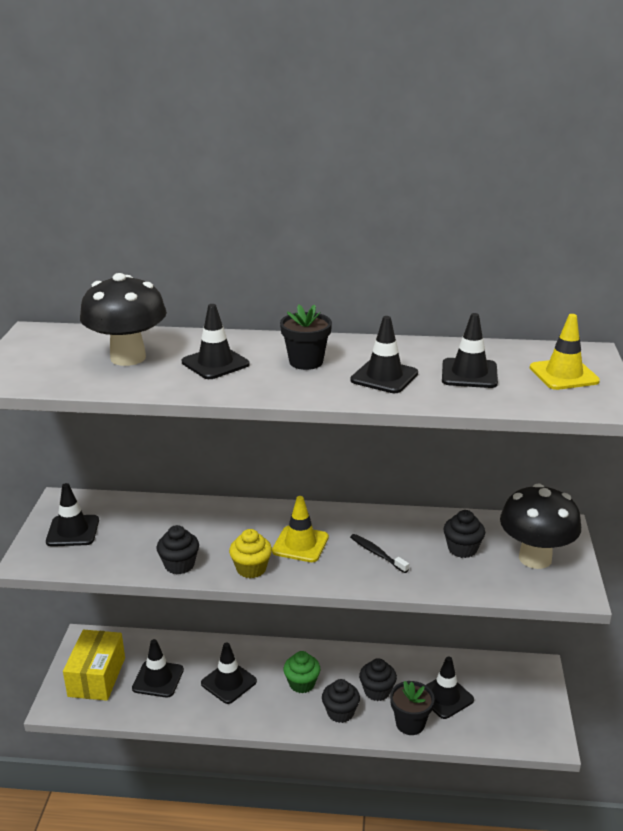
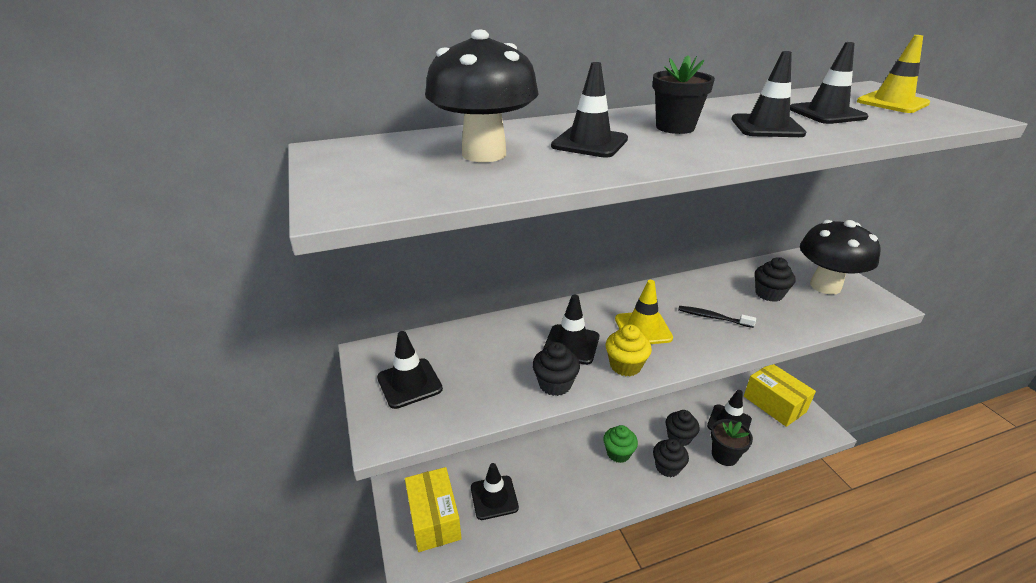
camera: 25 degrees left, 5 degrees up
(228, 682) = (558, 476): black traffic cone -> black traffic cone (571, 344)
(517, 697) = (774, 404): none -> yellow box

